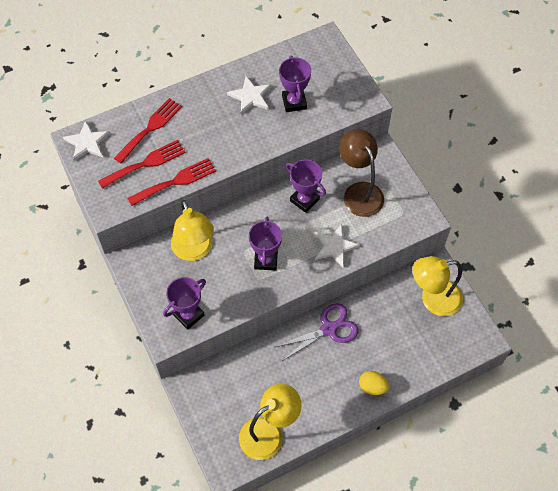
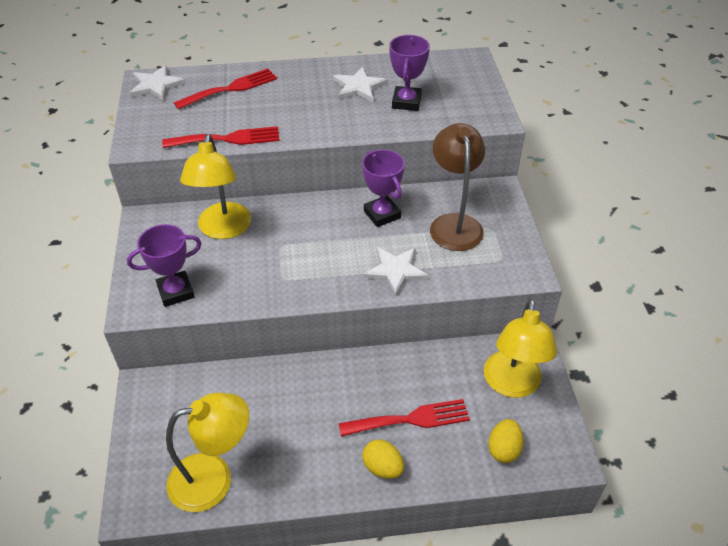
camera: 20 degrees right, 15 degrees down
(145, 163) = (205, 116): red fork -> red fork (410, 419)
(266, 260) = (302, 261): purple trophy -> none
(328, 329) = (356, 377): purple scissors -> none
(433, 299) = (512, 385): yellow lamp -> yellow lamp turned 90 degrees counterclockwise
(443, 348) = (503, 449): none -> yellow egg

